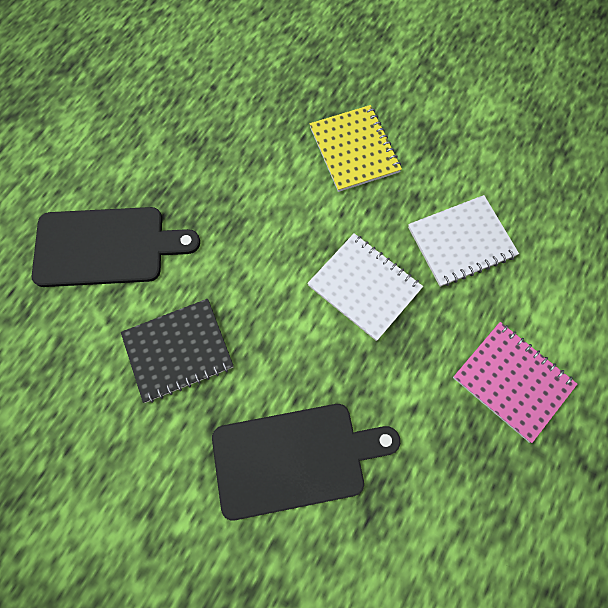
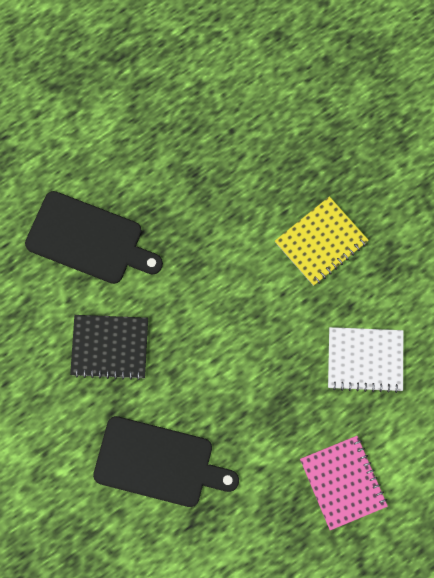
camera: 25 degrees right, 5 degrees up
(354, 150) = (321, 242): yellow notebook -> yellow notebook turned 45 degrees clockwise
(364, 287) = (270, 361): white notebook -> none

